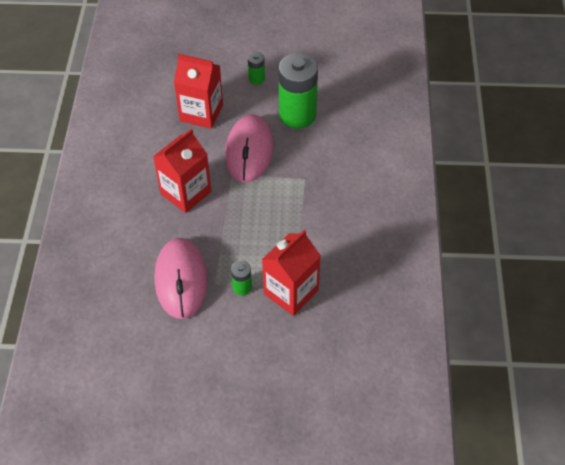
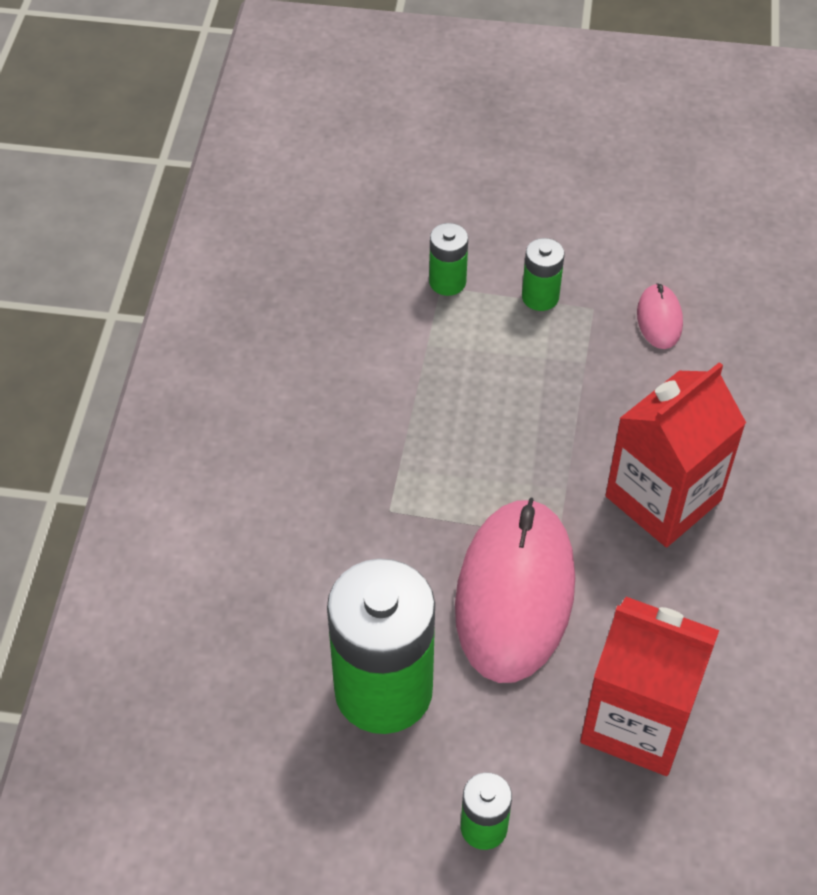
camera: 175 degrees left, 0 degrees up
(181, 280) = (659, 319): pink mouse -> pink mouse, size x0.44
(291, 292) = (447, 282): red carton -> green battery

